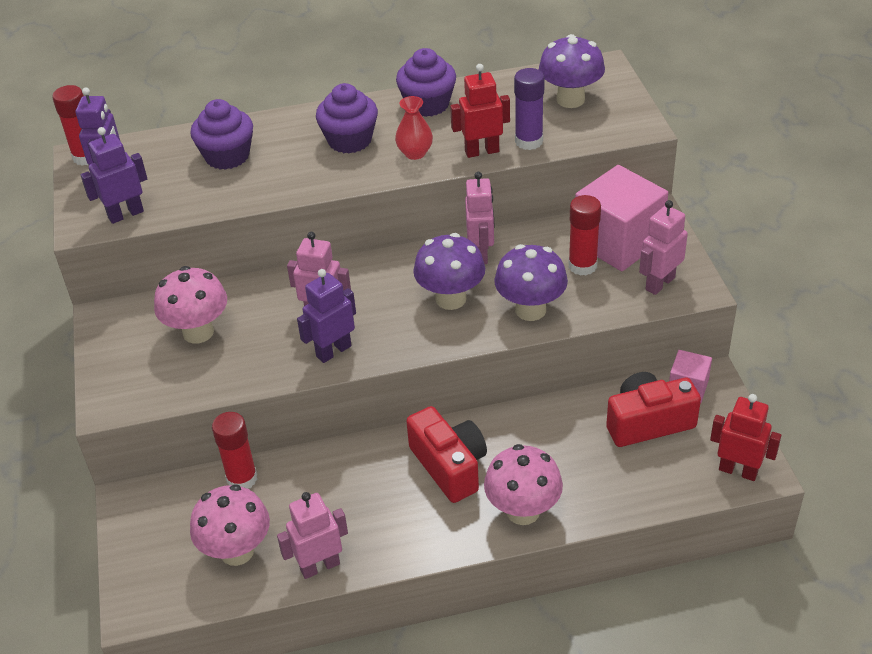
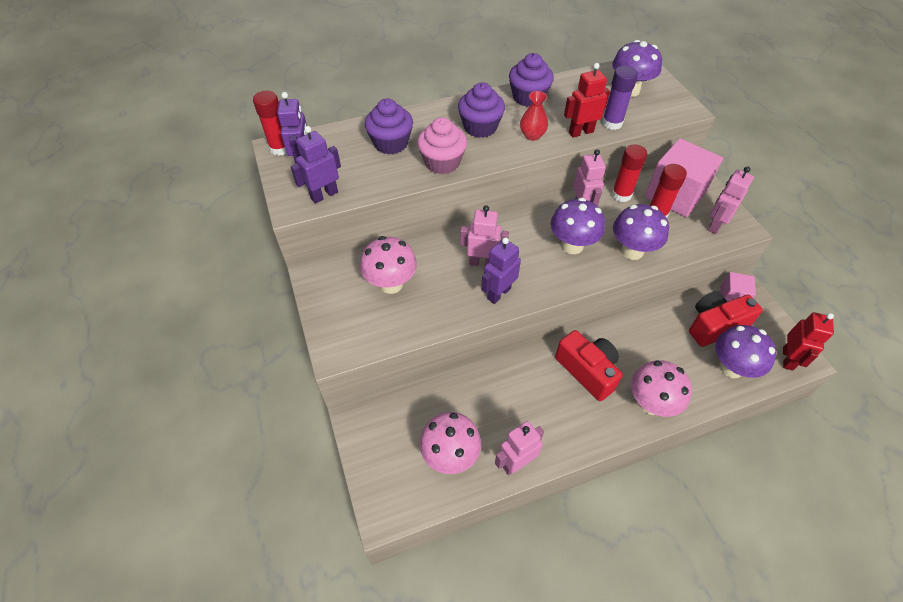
camera: 10 degrees left, 10 degrees up
(242, 479) = (438, 393): red glue stick -> red glue stick (621, 195)
(285, 182) = (442, 162): none -> pink cupcake
(652, 476) = (731, 368): none -> purple mushroom
(738, 470) = (788, 359): red robot -> red robot turned 90 degrees clockwise

